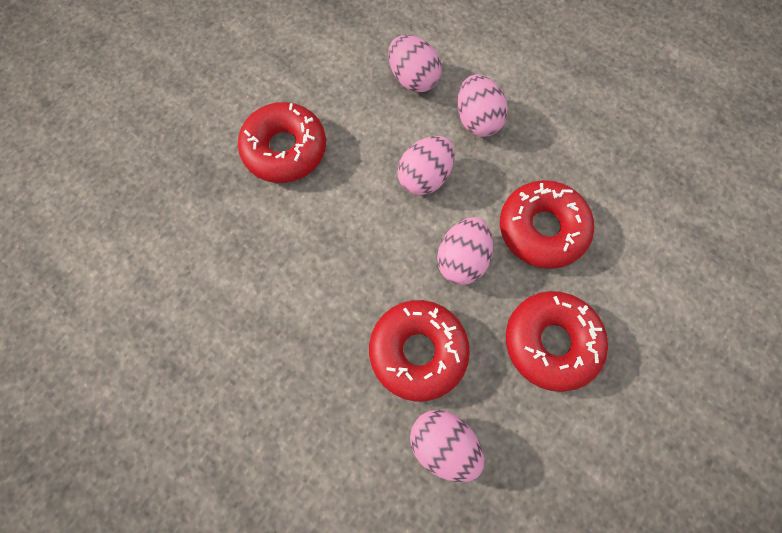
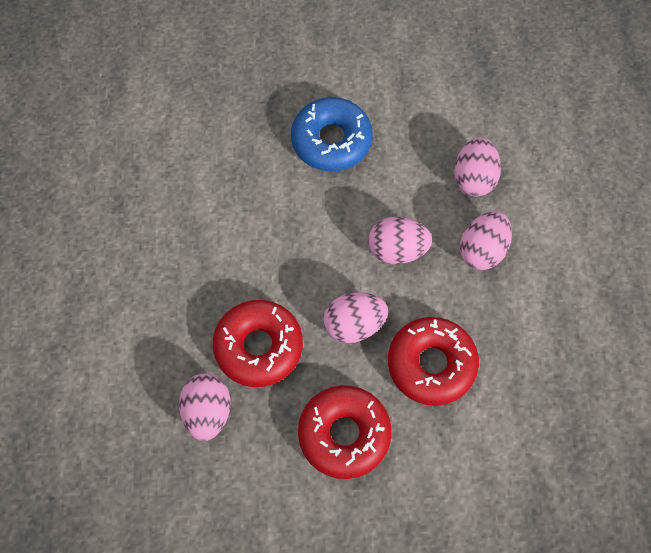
camera: 50 degrees right, 5 degrees down
(285, 149) = (331, 141): red donut -> blue donut

